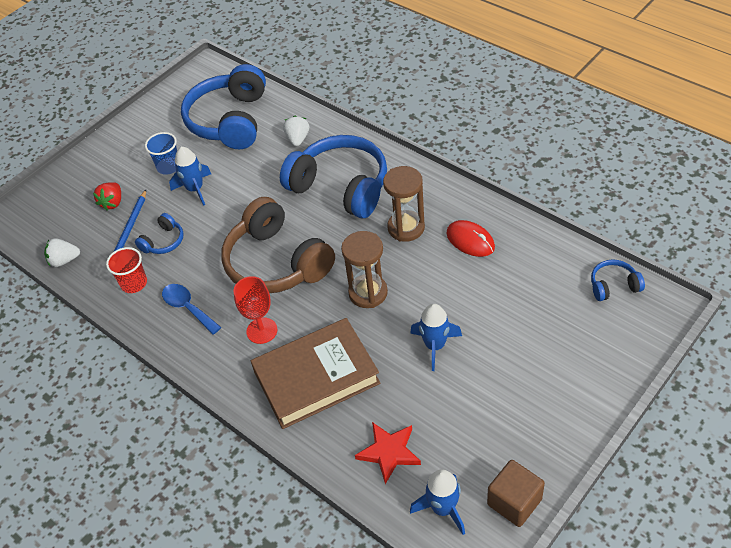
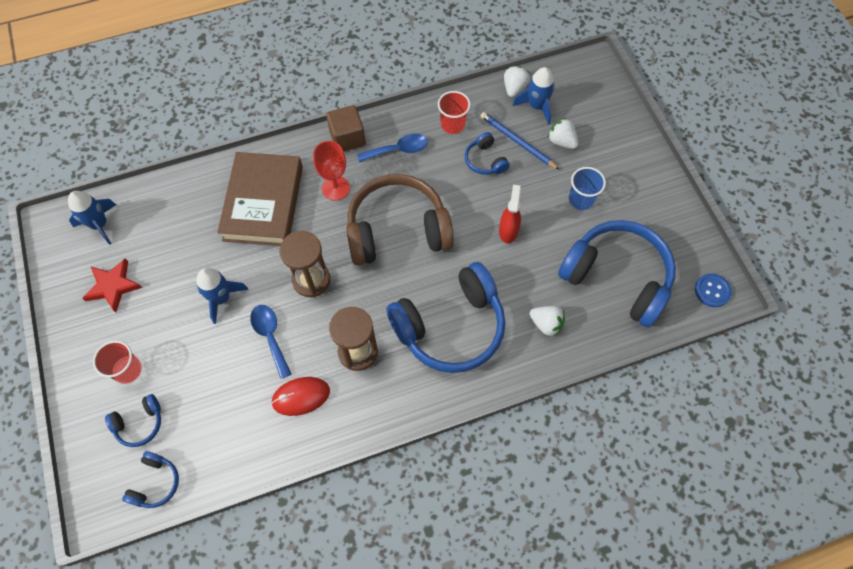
camera: 115 degrees right, 15 degrees up
(112, 203) = (561, 141): red strawberry -> white strawberry
(195, 189) = (534, 208): blue rocket -> blue rocket (536, 106)
(208, 74) = (712, 291): none -> blue button
(228, 194) = (508, 230): none -> red spray bottle
(389, 452) = (166, 216): red star -> red star (113, 286)
(439, 289) = (270, 336): none -> blue spoon
(514, 502) = (63, 270): brown cube -> brown cube (347, 138)
(554, 369) = (127, 370): none -> red cup
(585, 328) = (139, 423): none -> blue headphones

